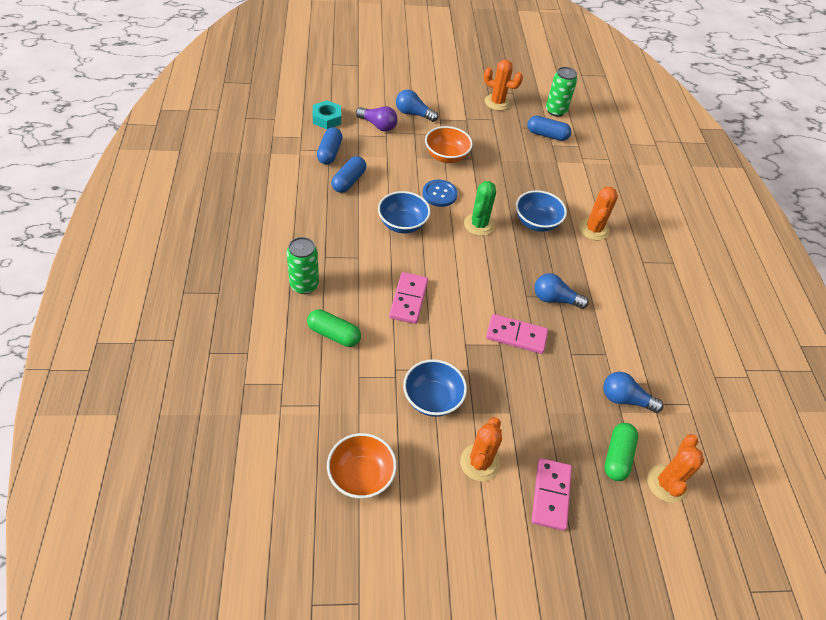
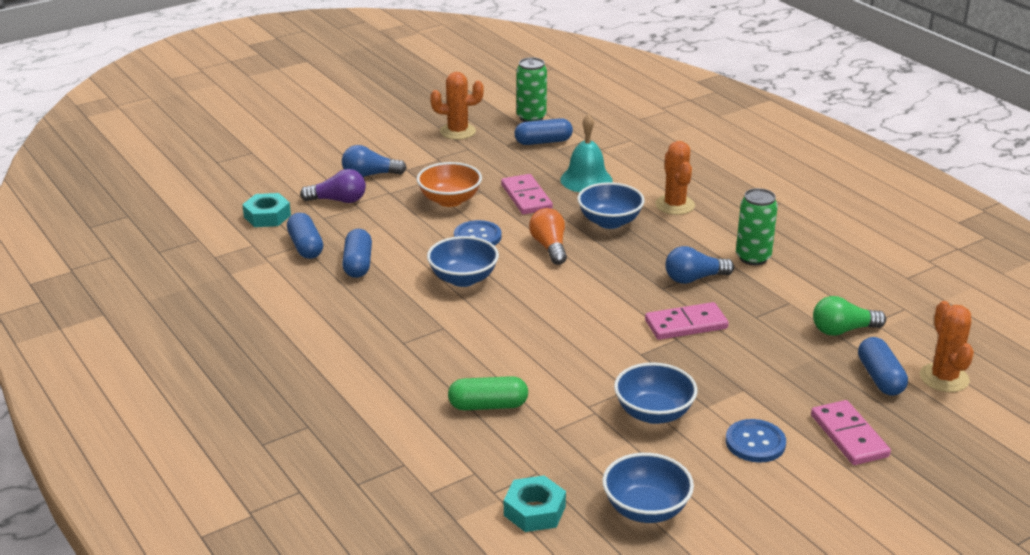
camera: 25 degrees left, 20 degrees down
(292, 435) = (534, 511): none -> turquoise nut
(304, 285) = (406, 377): green can -> green can (753, 257)
(361, 476) = (646, 509): orange bowl -> blue bowl
(408, 299) = (539, 341): pink domino -> pink domino (526, 197)
(479, 225) = (549, 247): green cactus -> orange light bulb
(479, 462) = (755, 443): orange cactus -> blue button
(550, 180) = (586, 180): none -> turquoise bell
(617, 456) = (880, 378): green capsule -> blue capsule
(625, 399) = (843, 330): blue light bulb -> green light bulb

